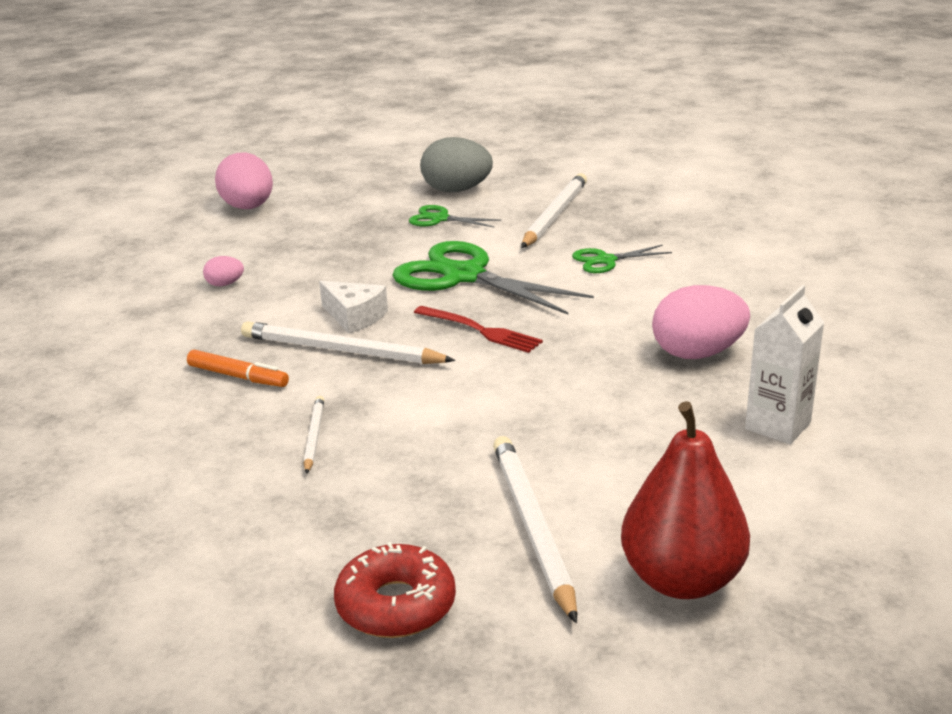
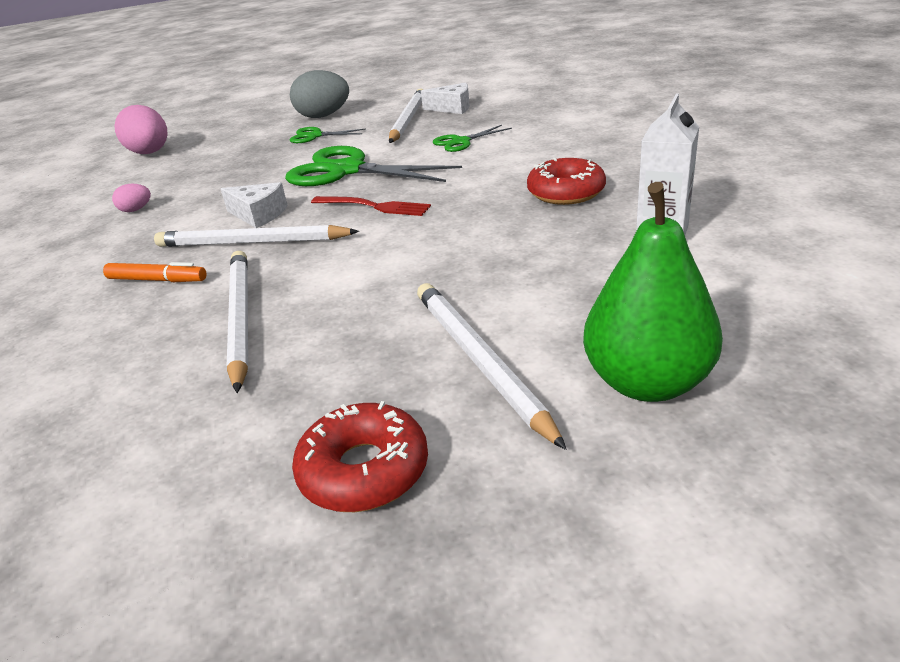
camera: 10 degrees left, 5 degrees up
(314, 436) = (240, 318): white pencil -> white pencil, size x1.93
(613, 207) = (452, 108): none -> white cheese
(681, 580) = (647, 382): red pear -> green pear
(697, 353) = (566, 192): pink egg -> red donut

